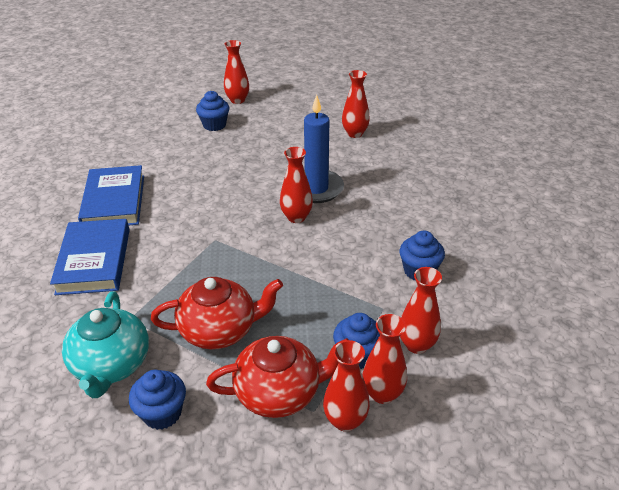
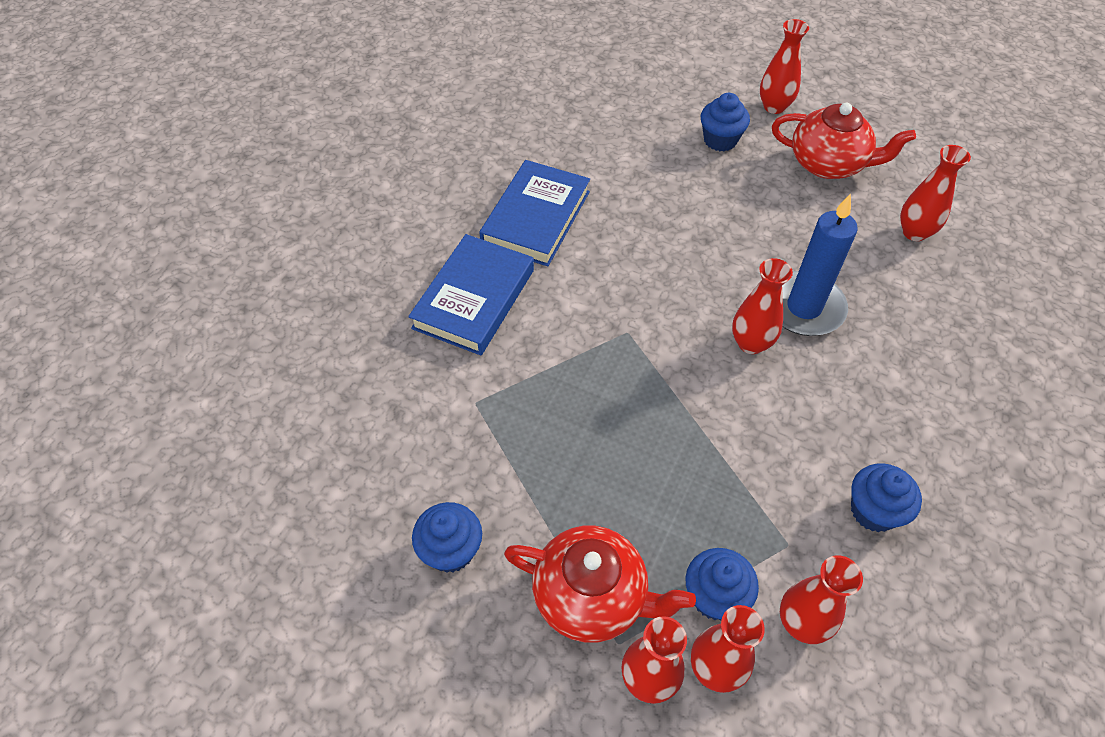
camera: 30 degrees right, 15 degrees up
(111, 365) = (427, 457): turquoise teapot -> none
(220, 330) = (567, 471): red teapot -> red teapot (828, 164)

